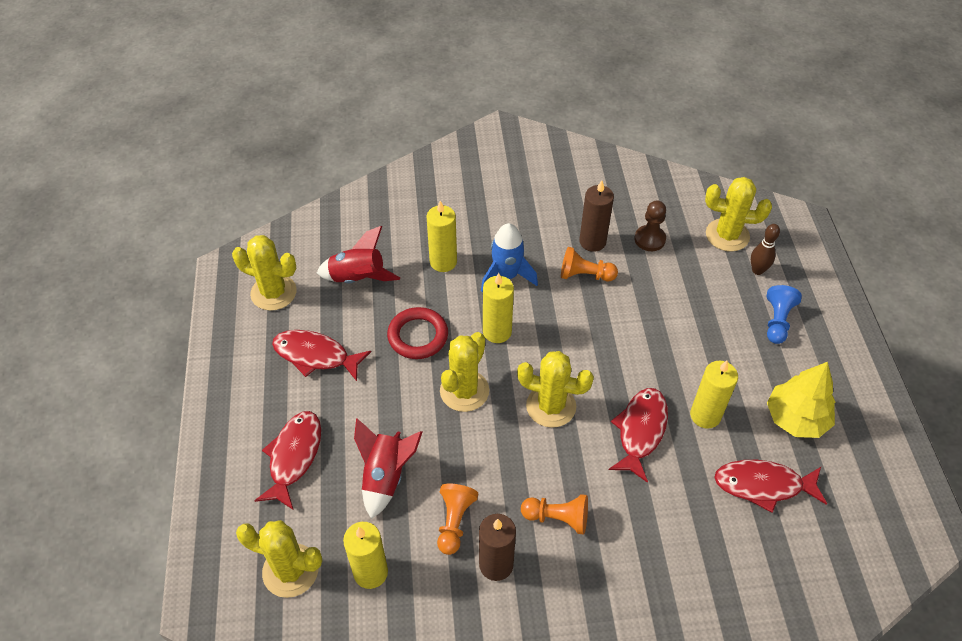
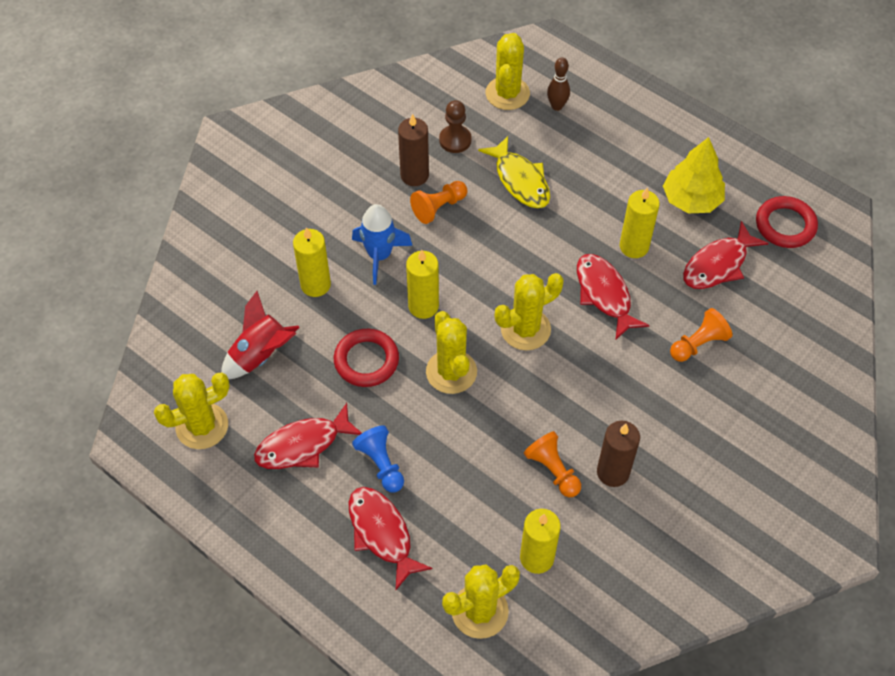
camera: 45 degrees left, 5 degrees up
(385, 476) = (468, 484): red rocket -> none
(557, 518) = (617, 404): orange pawn -> orange pawn (698, 344)
(667, 301) = (520, 180): none -> yellow fish
(727, 235) = (507, 93): yellow cactus -> yellow cactus turned 45 degrees counterclockwise
(777, 321) = (609, 136): blue pawn -> blue pawn (381, 464)
(862, 503) = (785, 225): none -> red ring

